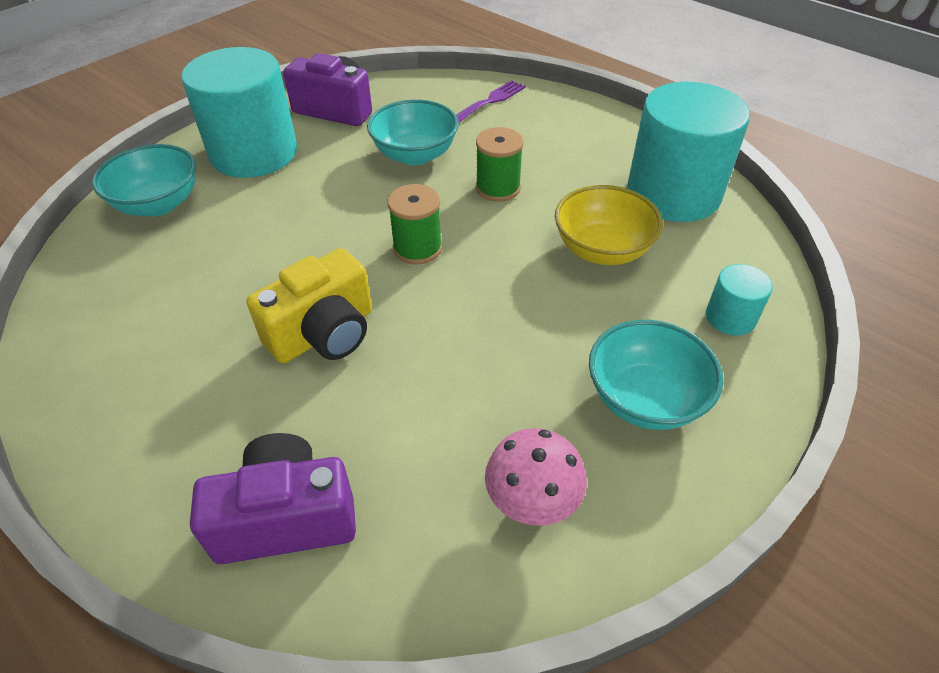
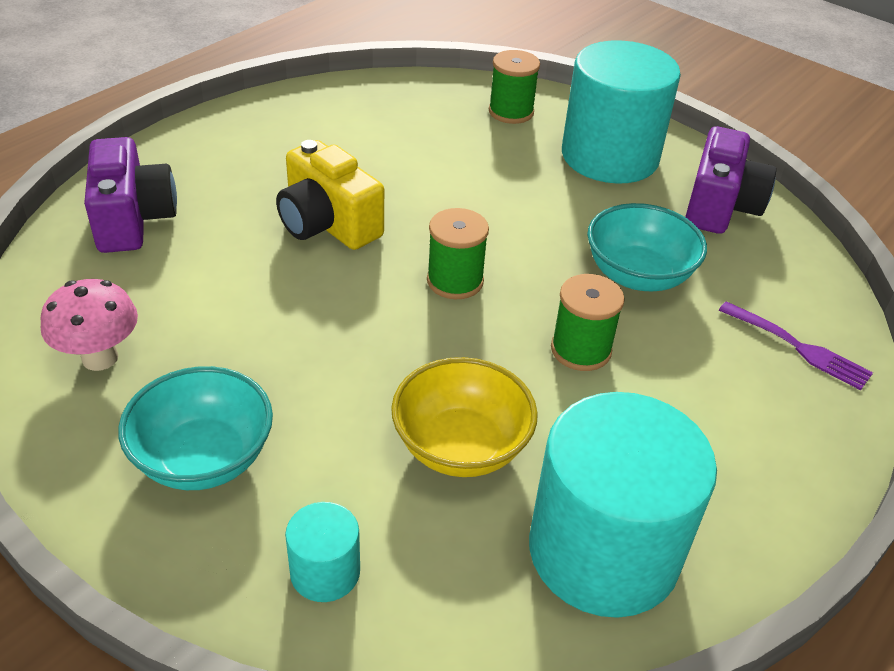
camera: 85 degrees right, 5 degrees down
(158, 204) = (511, 112): turquoise bowl -> green spool

